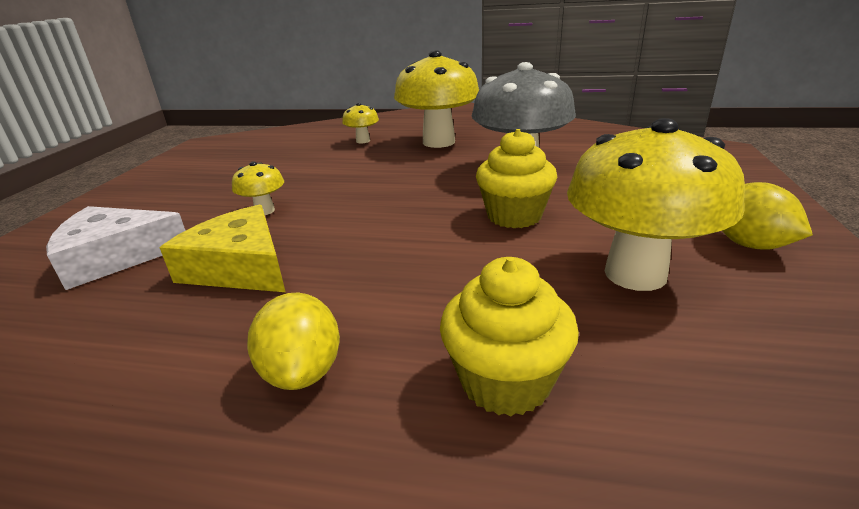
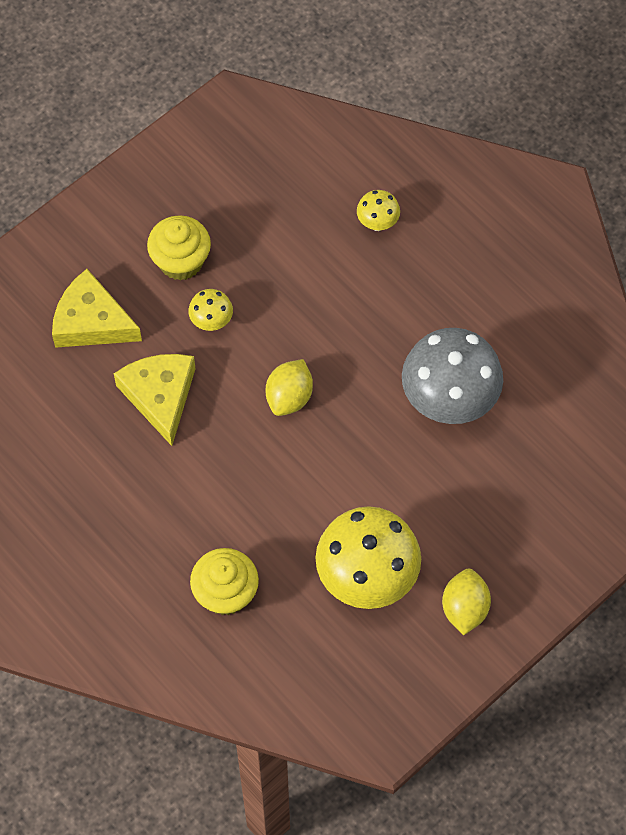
camera: 35 degrees right, 35 degrees up
(116, 257) = (92, 322): white cheese -> yellow cheese
(302, 371) = (146, 520): yellow lemon -> yellow lemon (289, 397)
(438, 142) = (440, 285): yellow mushroom -> none
(514, 216) = (368, 467): yellow cupcake -> yellow cupcake (181, 261)

